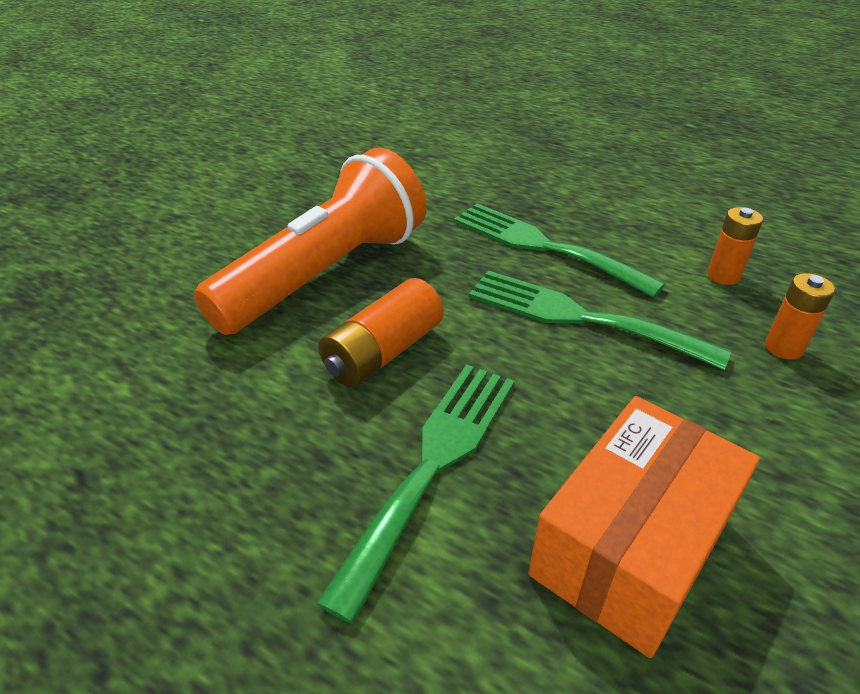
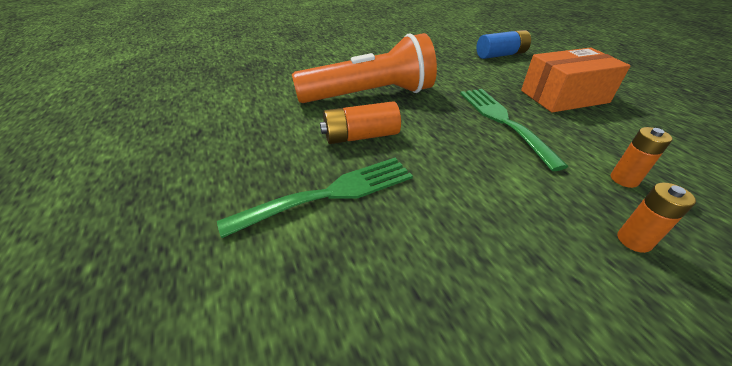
camera: 35 degrees right, 0 degrees up
(449, 134) = (500, 55): none -> blue battery
(580, 317) = (488, 163): green fork -> none
(631, 546) = (393, 290): orange box -> orange box (564, 96)

